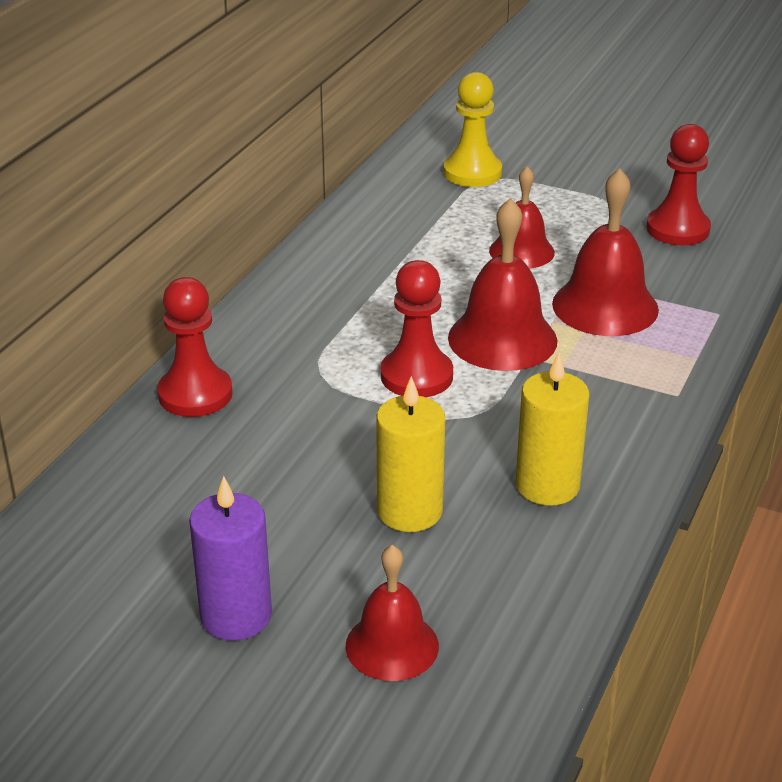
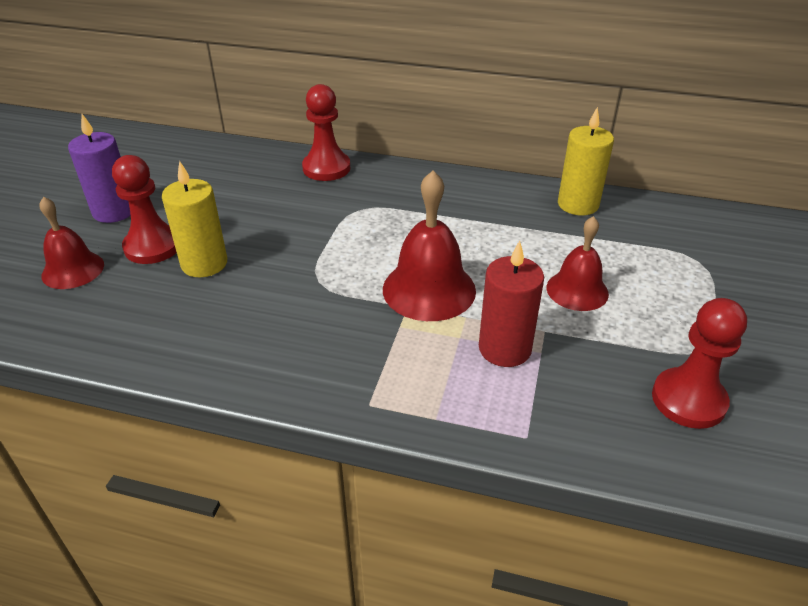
camera: 80 degrees right, 5 degrees up
(416, 376) = (365, 251): red pawn -> red pawn (153, 246)
(472, 172) = (703, 251): yellow pawn -> none
(547, 485) = (231, 327): yellow candle -> yellow candle (578, 204)
(605, 306) = (504, 349): red bell -> red candle

